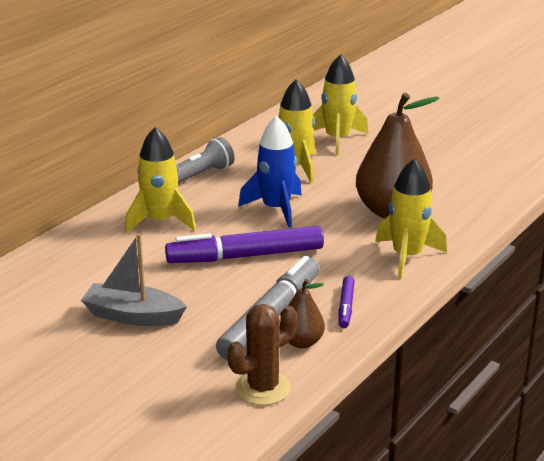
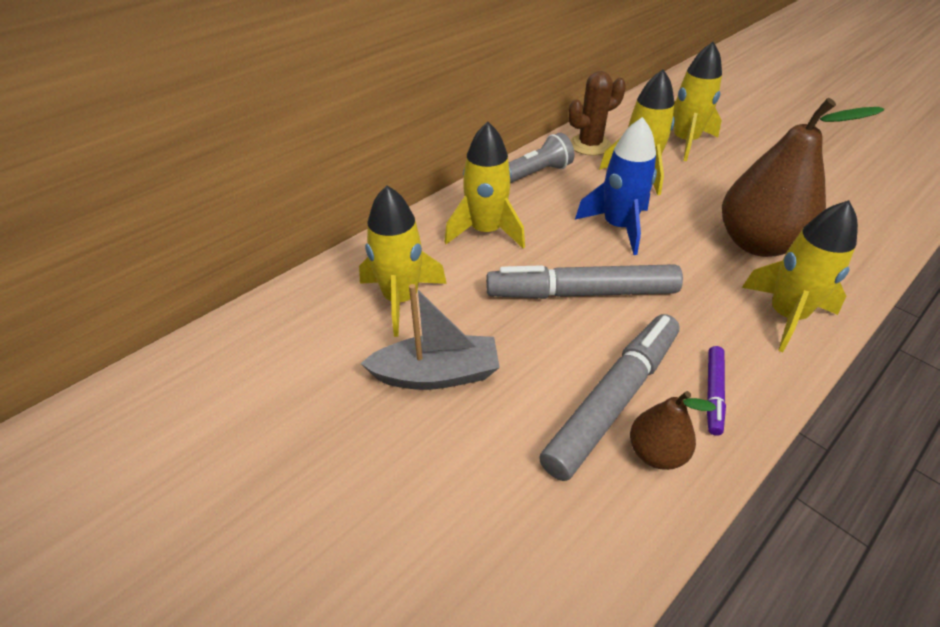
camera: 10 degrees right, 15 degrees up
(94, 273) = (401, 299): none -> yellow rocket
(133, 316) = (437, 374): grey boat -> grey boat turned 150 degrees clockwise
(245, 256) = (581, 293): purple marker -> grey marker
(263, 388) = (602, 541): brown cactus -> brown cactus (590, 145)

